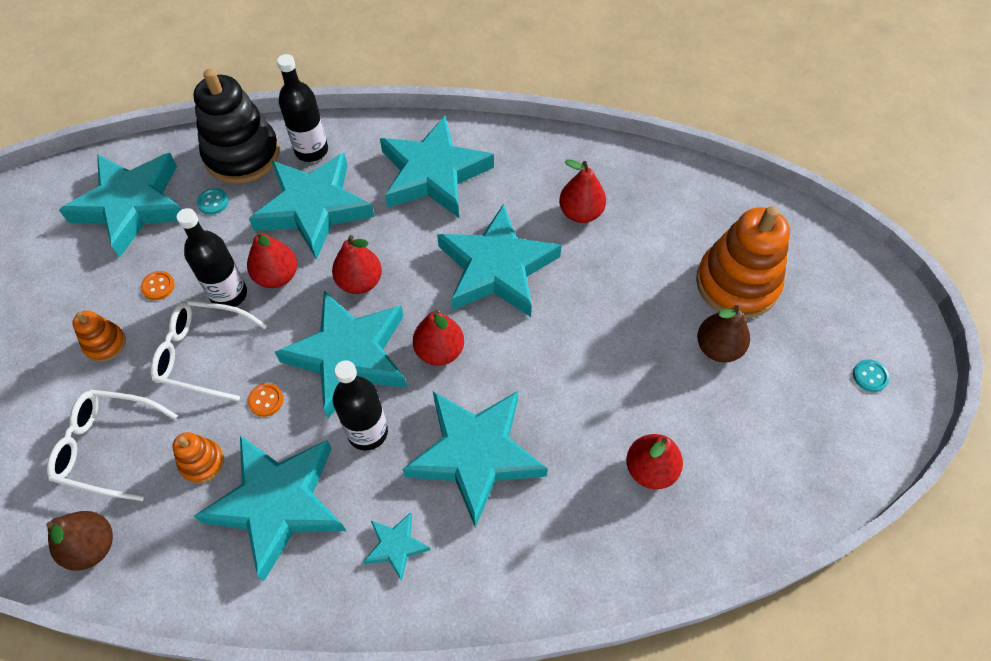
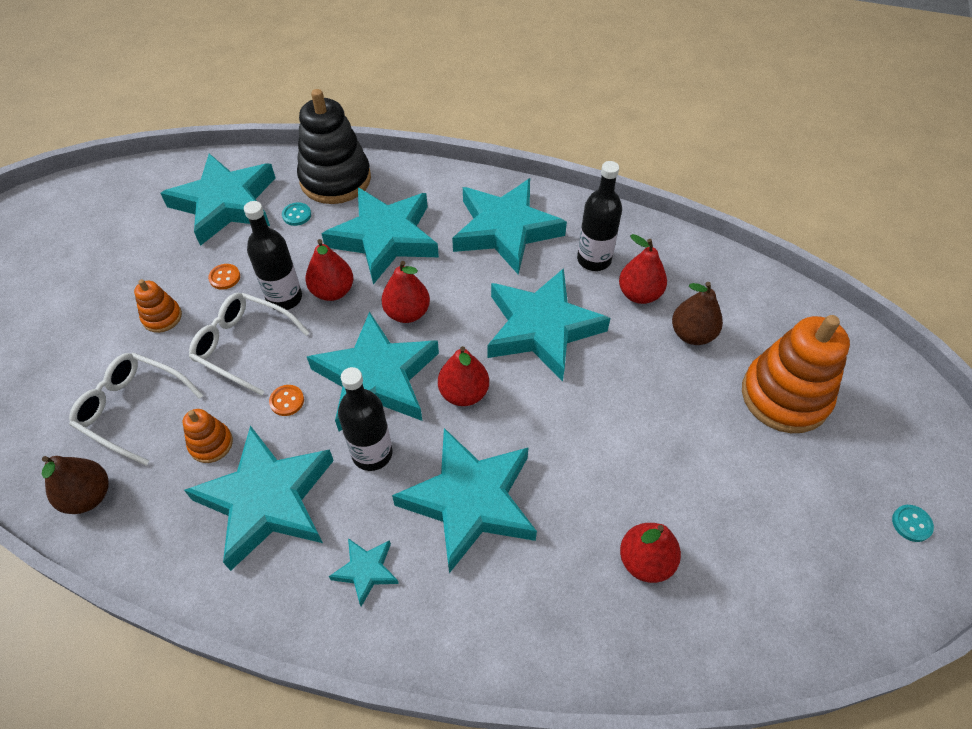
camera: 15 degrees right, 5 degrees down
(311, 150) = (398, 188): black bottle -> black bottle (594, 260)
(718, 348) = (749, 455): brown pear -> brown pear (692, 334)

